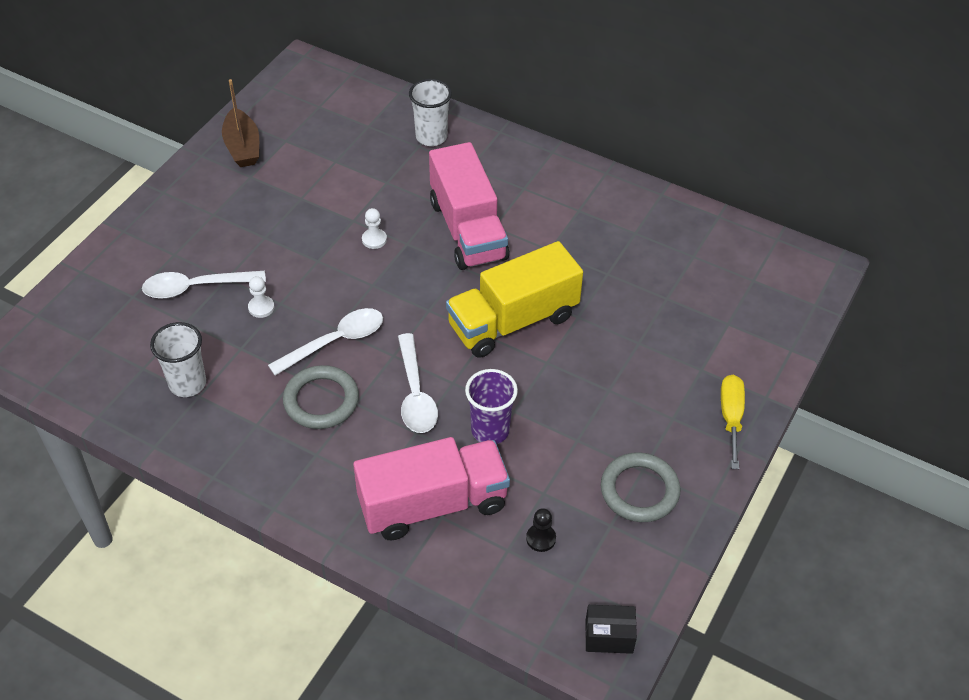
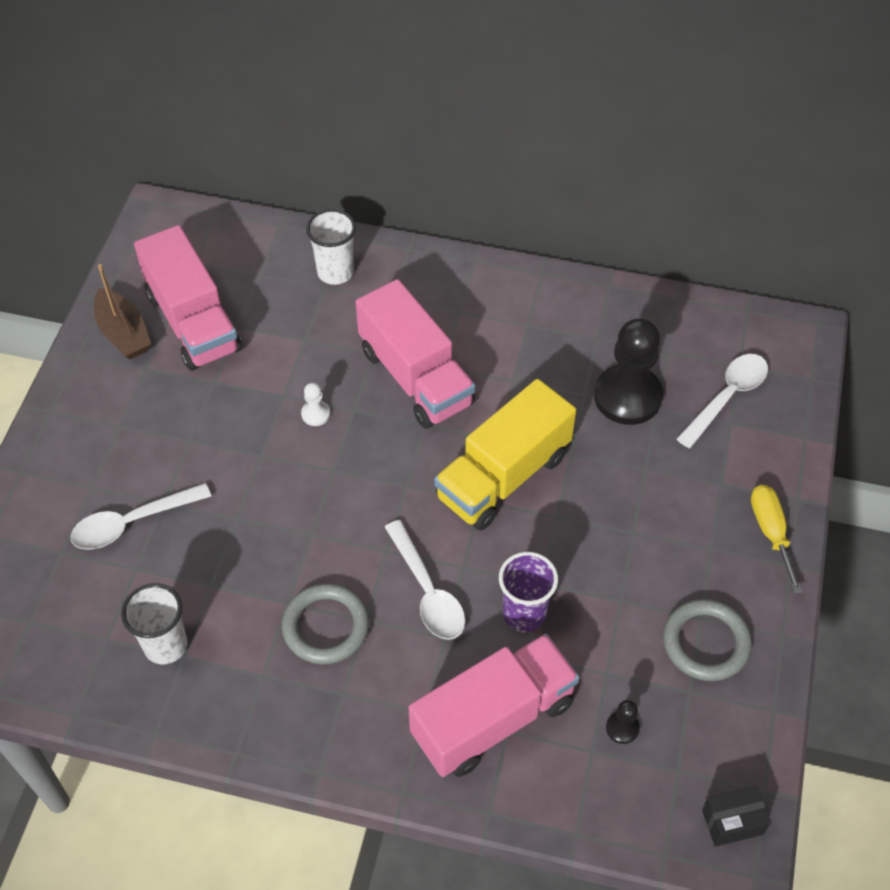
camera: 15 degrees left, 5 degrees up
(261, 307) = (217, 529): white pawn -> none
(301, 150) = (193, 322): none -> pink truck
(335, 342) = (316, 550): white spoon -> white spoon (726, 397)
(644, 283) = (627, 397): none -> black pawn

